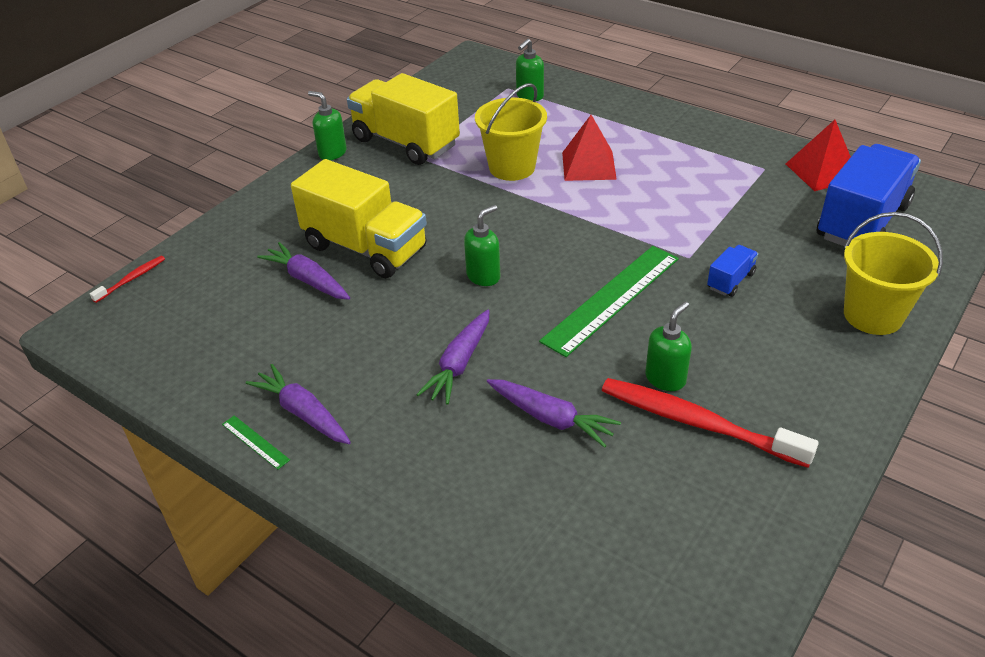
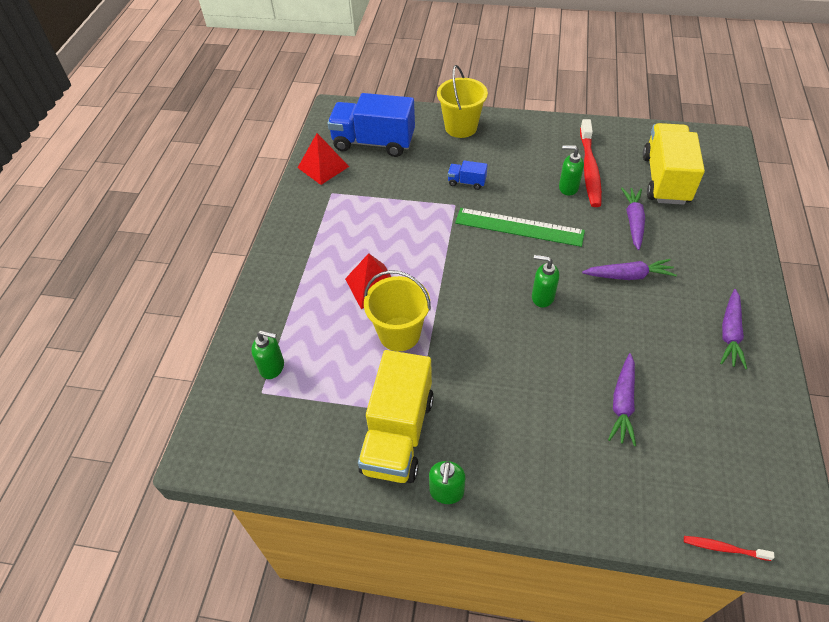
camera: 115 degrees left, 10 degrees up
(255, 442) = (770, 345): green ruler -> none
(365, 248) = (561, 384): yellow truck -> yellow truck (665, 179)

